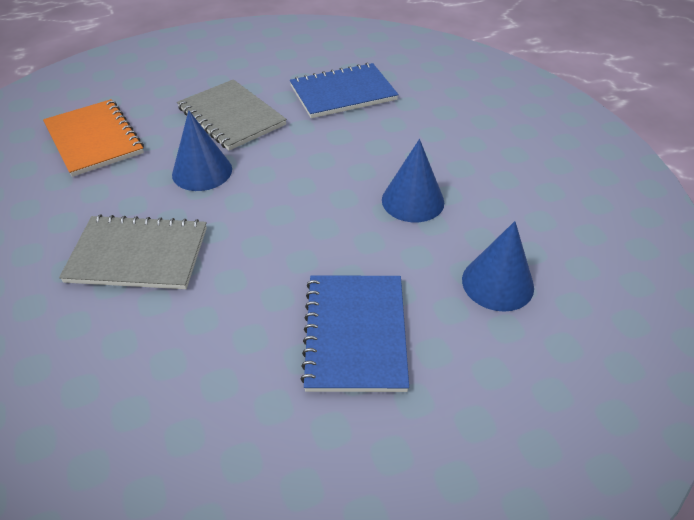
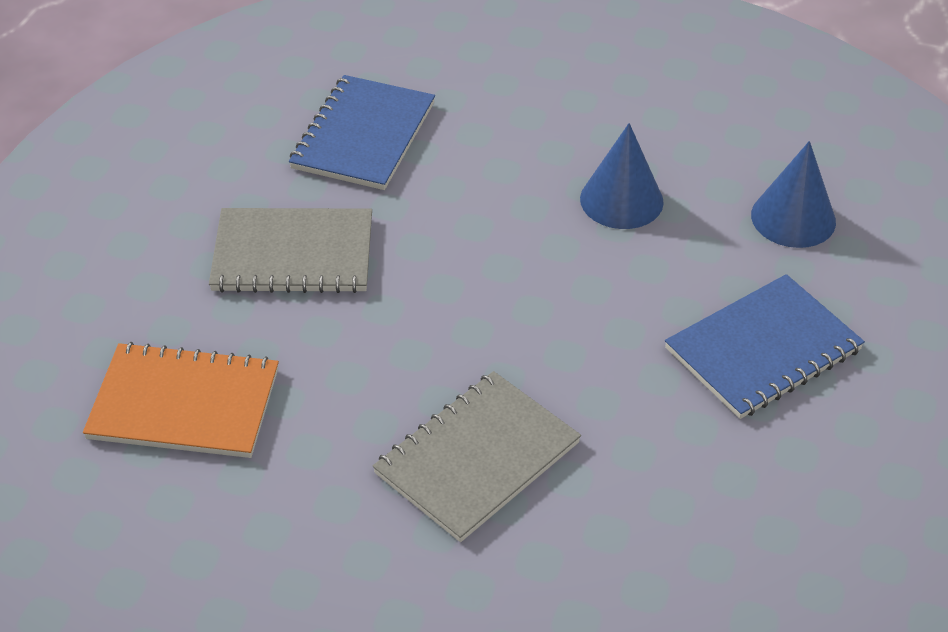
camera: 50 degrees left, 0 degrees up
(202, 171) = (379, 334): blue cone -> none
(355, 333) = (762, 349): blue notebook -> blue notebook turned 75 degrees counterclockwise

